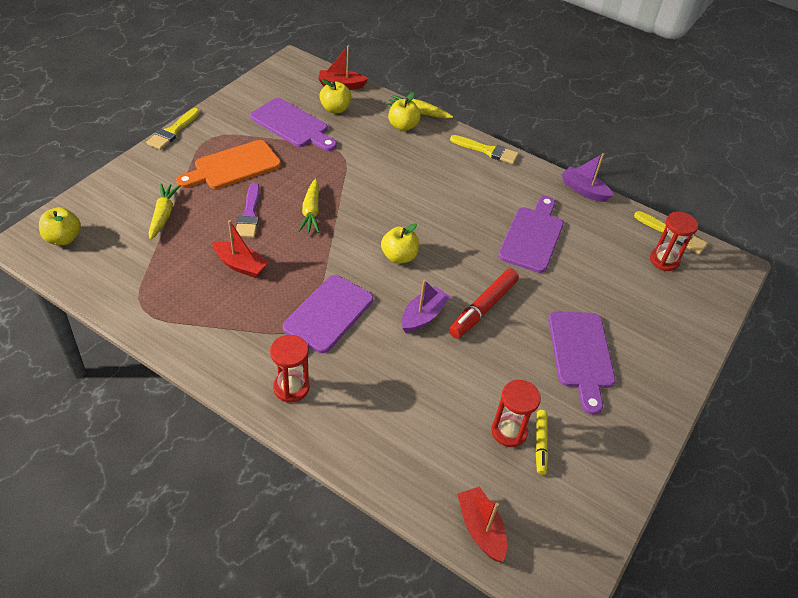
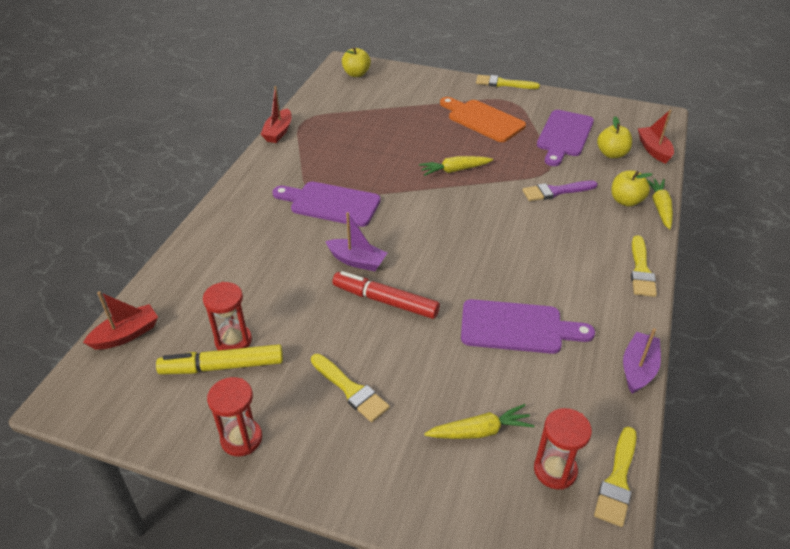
camera: 80 degrees right, 5 degrees down
(163, 215) = (403, 104): yellow carrot -> yellow carrot (480, 431)
(240, 265) = (369, 150): red boat -> red boat (278, 132)
(249, 214) = (429, 140): purple brush -> purple brush (555, 191)
(291, 388) = (251, 202): red hourglass -> red hourglass (241, 439)
(399, 256) = (427, 232): yellow apple -> none
(540, 444) = (222, 366): yellow marker -> yellow marker, size x1.70
(581, 354) = (351, 390): purple cutting board -> yellow brush

